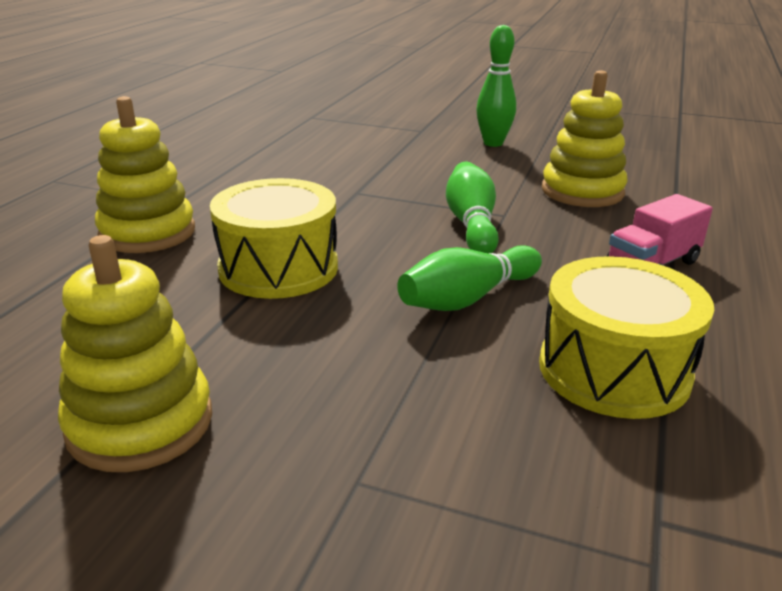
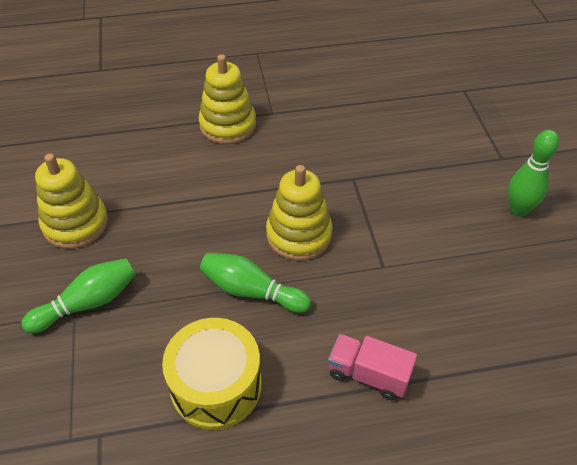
camera: 60 degrees right, 20 degrees up
(278, 268) = (228, 195): yellow drum -> none
(471, 224) = (352, 255): green bowling pin -> green bowling pin (88, 303)
(582, 191) = (467, 298): yellow stacking toy -> yellow stacking toy (299, 235)

